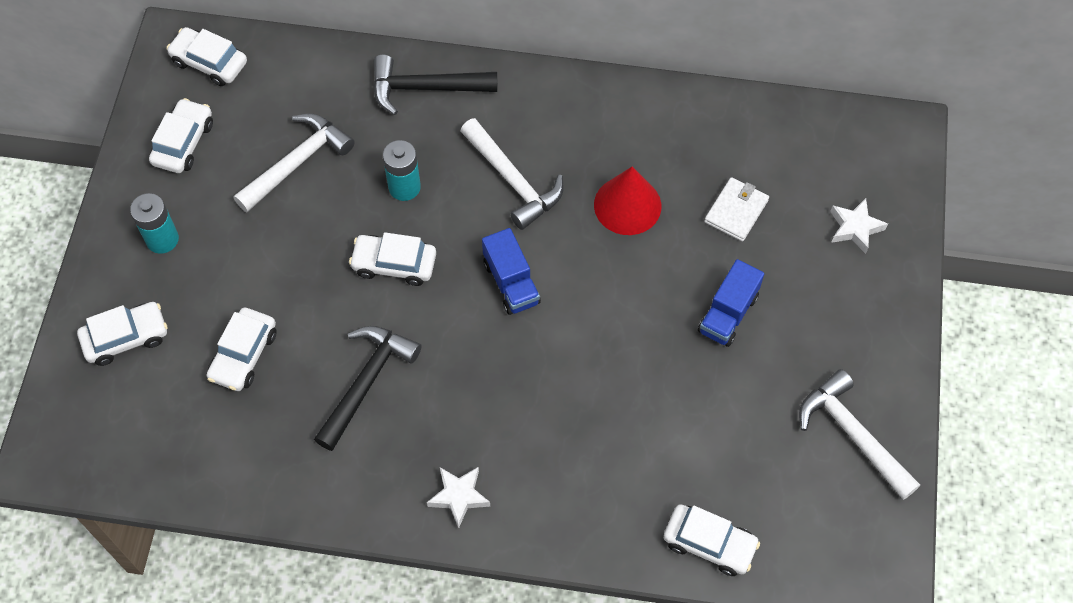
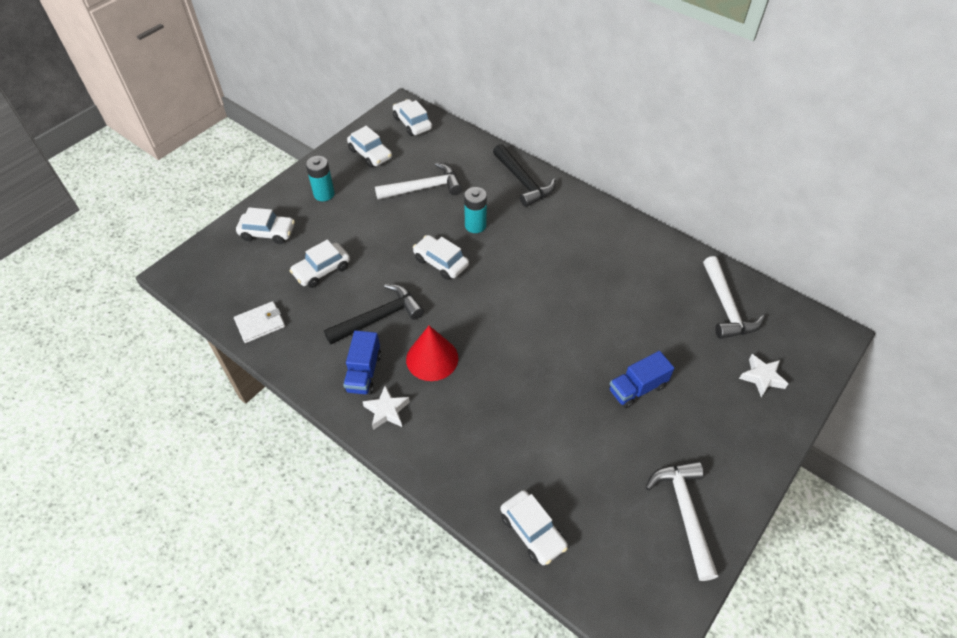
camera: 30 degrees right, 10 degrees down
(183, 143) = (370, 154): white car -> white car turned 90 degrees clockwise
(425, 88) = (523, 181): black hammer -> black hammer turned 150 degrees counterclockwise
(511, 283) = (504, 304): blue truck -> blue truck (364, 372)
(513, 180) = (543, 249): white hammer -> white hammer (726, 307)
(627, 205) = (607, 294): red cone -> red cone (432, 358)
(736, 211) = (680, 329): white wallet -> white wallet (260, 323)

